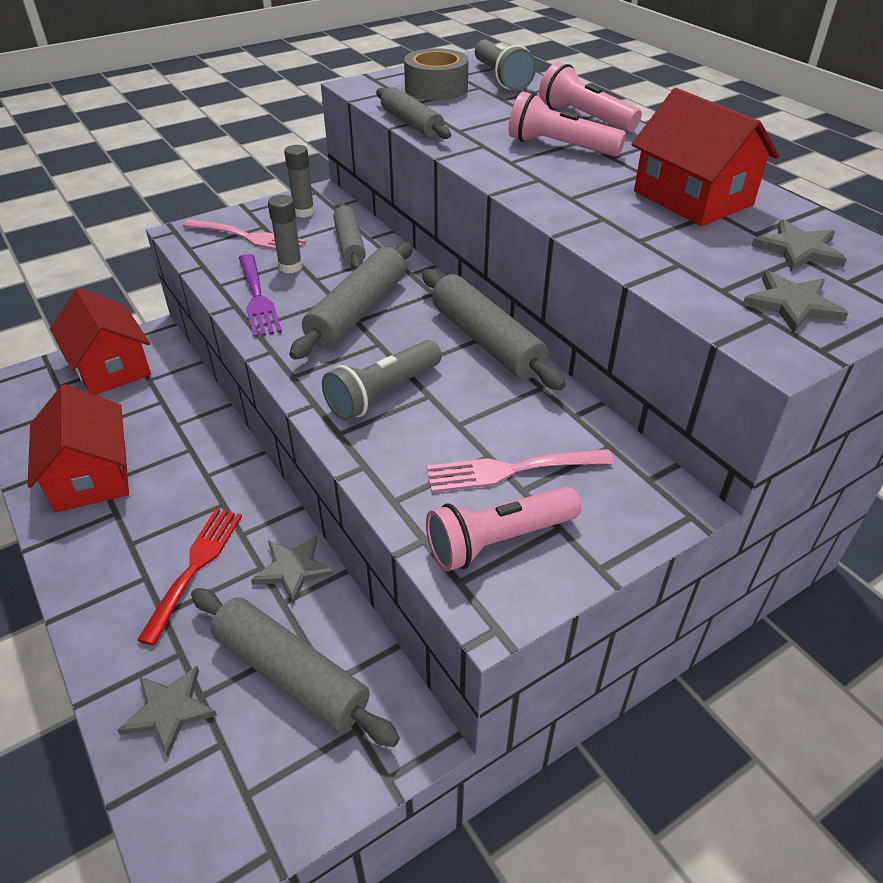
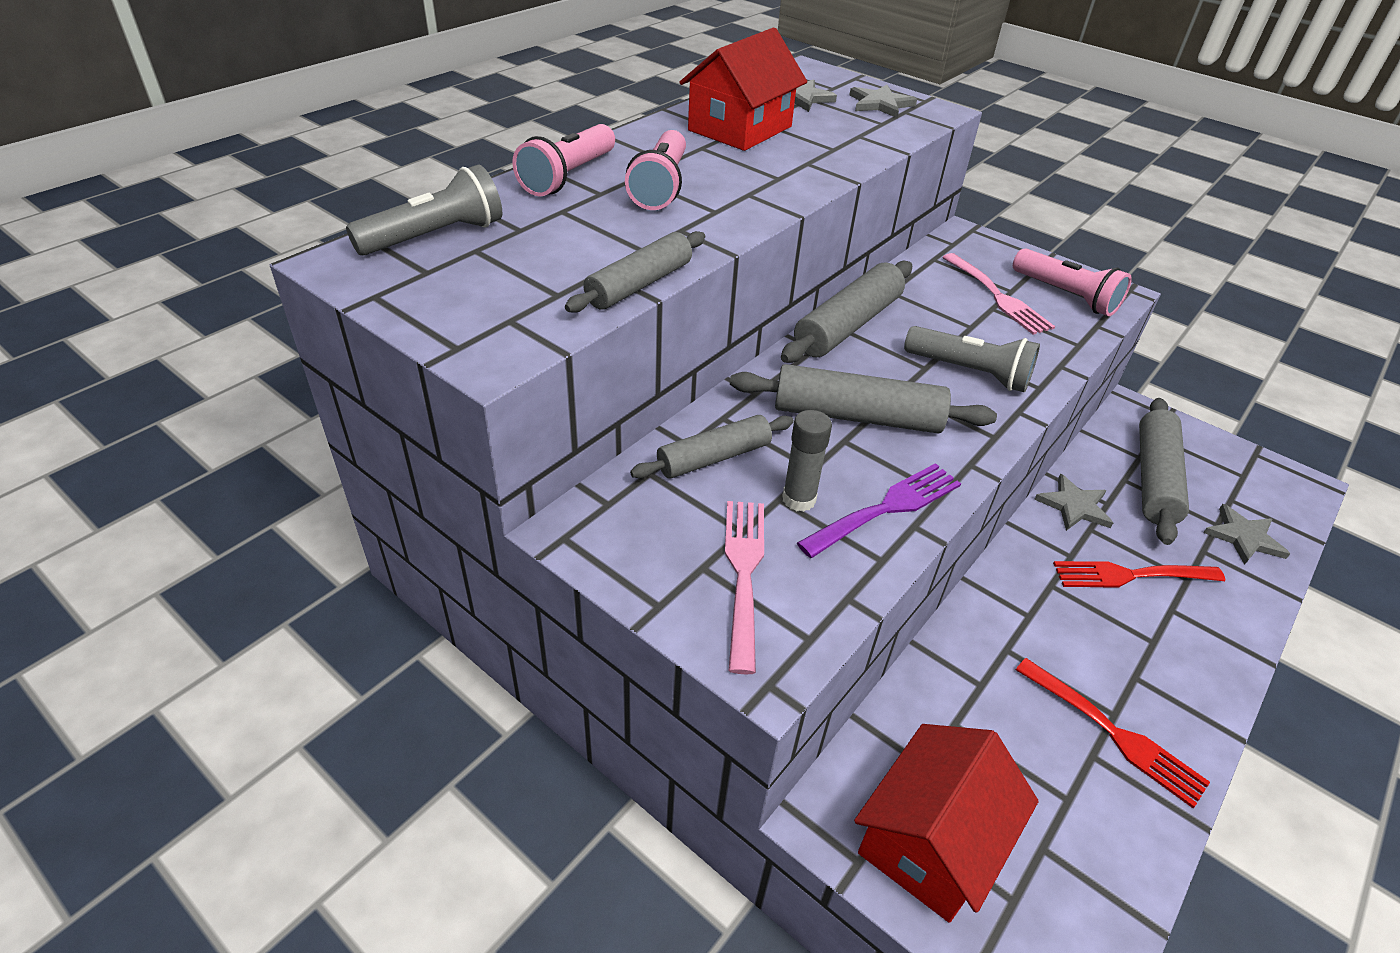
camera: 110 degrees left, 0 degrees up
(91, 475) = (1115, 734): red house -> red fork
(304, 212) = (639, 531): grey glue stick -> none
(436, 88) = (491, 283): grey tape -> none

